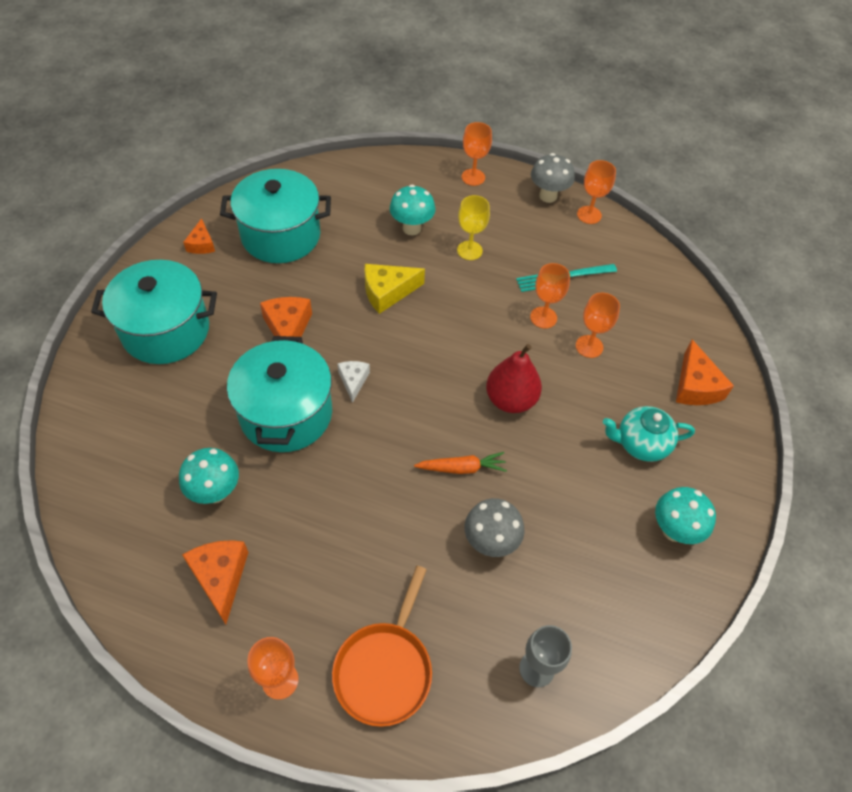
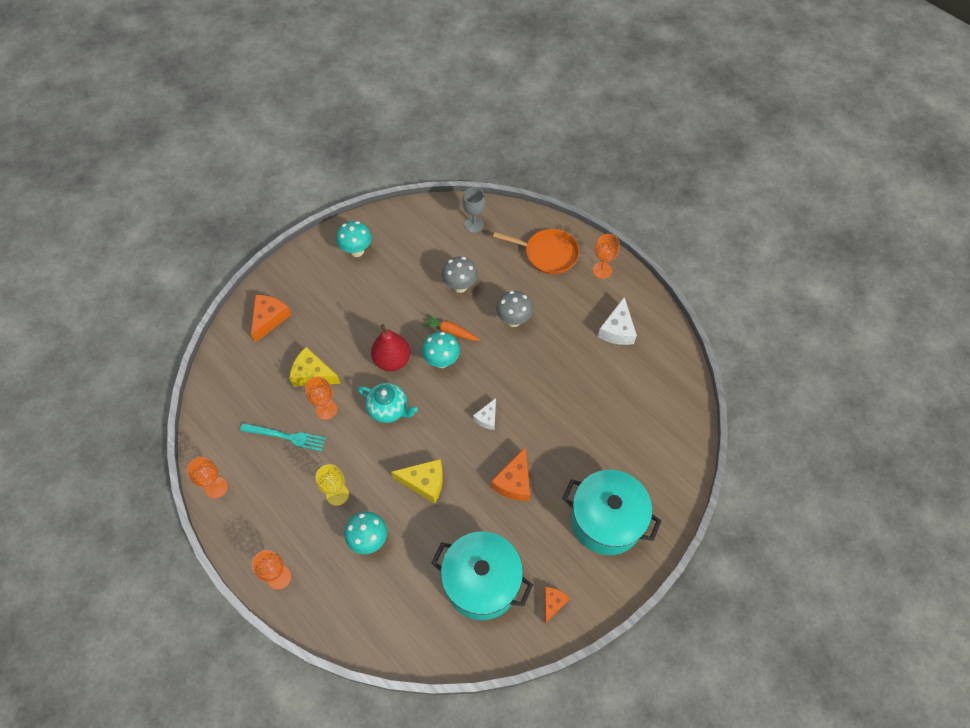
camera: 150 degrees left, 5 degrees up
(215, 492) = (605, 379): turquoise mushroom -> turquoise mushroom (442, 361)
(220, 577) = (617, 330): orange cheese -> white cheese
(286, 413) = (542, 413): turquoise pot -> none
(385, 669) = (548, 254): orange pan -> orange pan turned 60 degrees clockwise
(548, 196) = (232, 523): grey mushroom -> grey mushroom (513, 320)
(589, 346) = (313, 374): orange goblet -> yellow cheese
(640, 444) = (335, 300): turquoise teapot -> turquoise teapot (389, 409)

